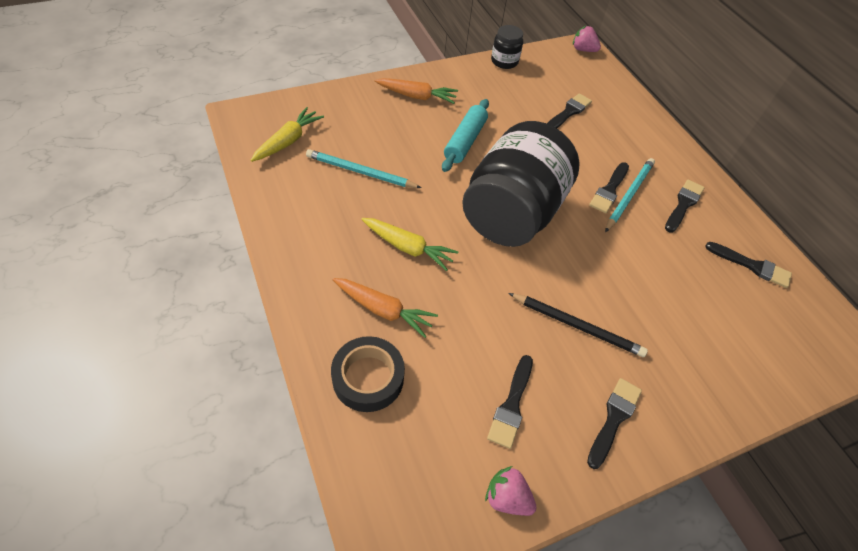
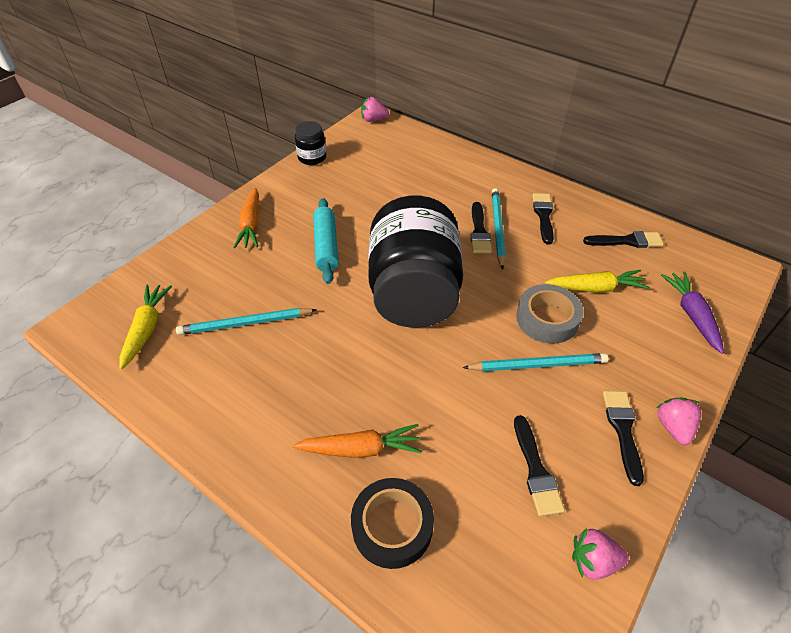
camera: 25 degrees left, 5 degrees down
(407, 247) = (341, 374): yellow carrot -> yellow carrot (595, 288)
(416, 96) = (251, 224): orange carrot -> orange carrot turned 105 degrees clockwise
(568, 112) = (399, 179): black brush -> none
(577, 326) = (537, 365): black pencil -> turquoise pencil
(616, 293) = (547, 319): none -> grey tape
(664, 443) = (673, 427): none -> pink strawberry
(765, 363) = (692, 315): none -> purple carrot

